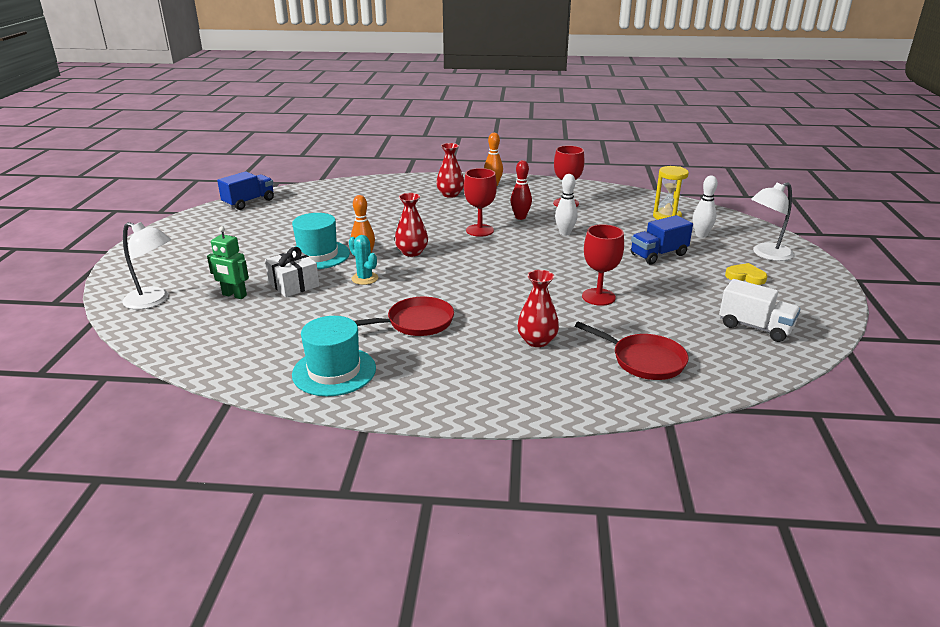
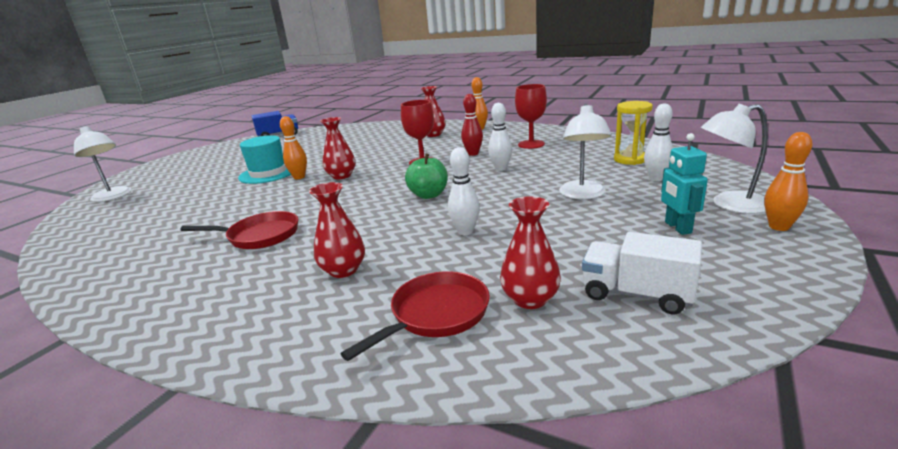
camera: 25 degrees right, 5 degrees down
(234, 295) = (166, 198): green robot -> none
(293, 284) = (218, 193): white gift -> none
(334, 371) = (130, 271): turquoise hat -> none
(365, 278) = (275, 194): turquoise cactus -> none
(528, 266) = (428, 195): none -> green apple
(598, 297) = (465, 231): red goblet -> white bowling pin
(644, 360) = (435, 314): red pan -> red pan turned 105 degrees counterclockwise
(658, 255) = (582, 195): blue truck -> white lamp
(694, 340) = (530, 299): none -> red vase
(745, 276) = (677, 227): yellow heart -> turquoise robot
(755, 327) = (636, 294): white truck -> white truck turned 150 degrees clockwise
(805, 269) = (779, 227): none -> orange bowling pin

